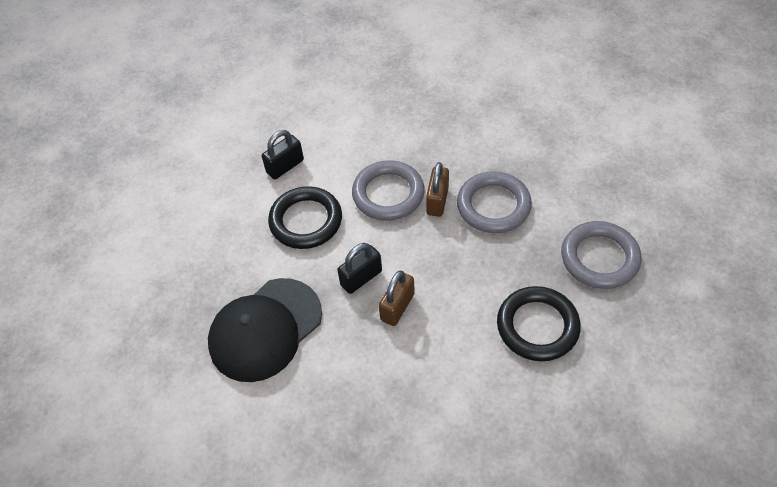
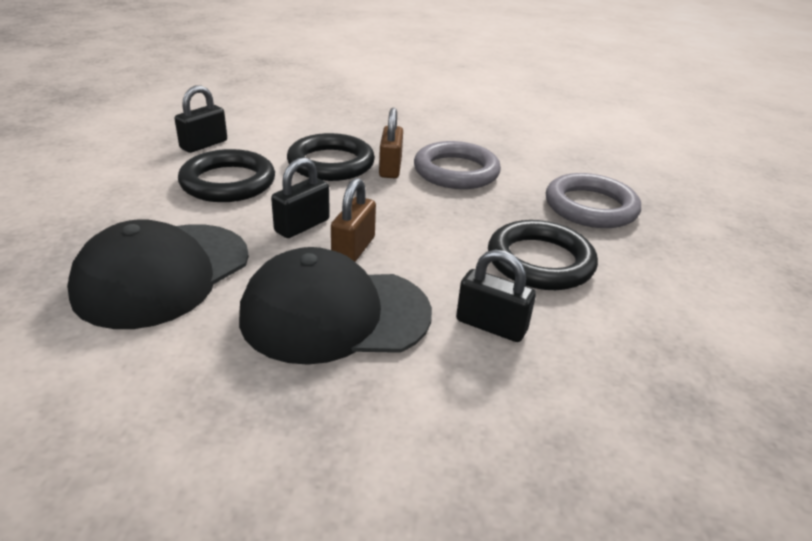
camera: 15 degrees left, 20 degrees down
(379, 375) = (334, 314): none -> black cap
(388, 194) = (331, 163): grey ring -> black ring
(485, 392) = (491, 325): none -> black padlock

